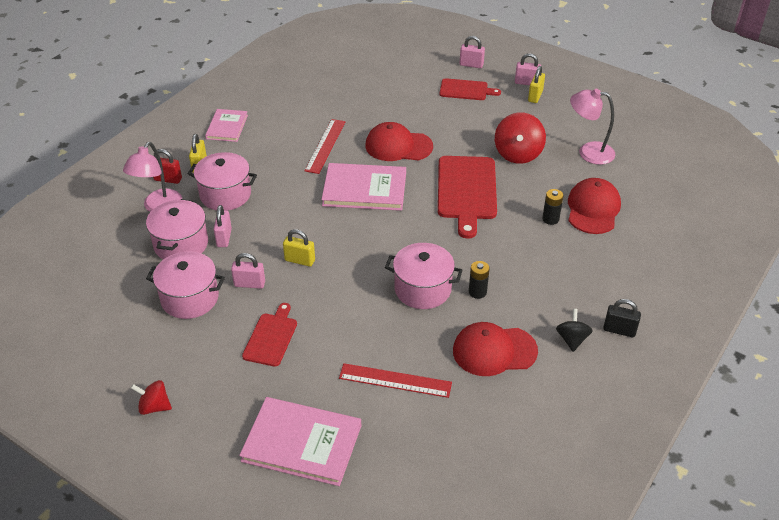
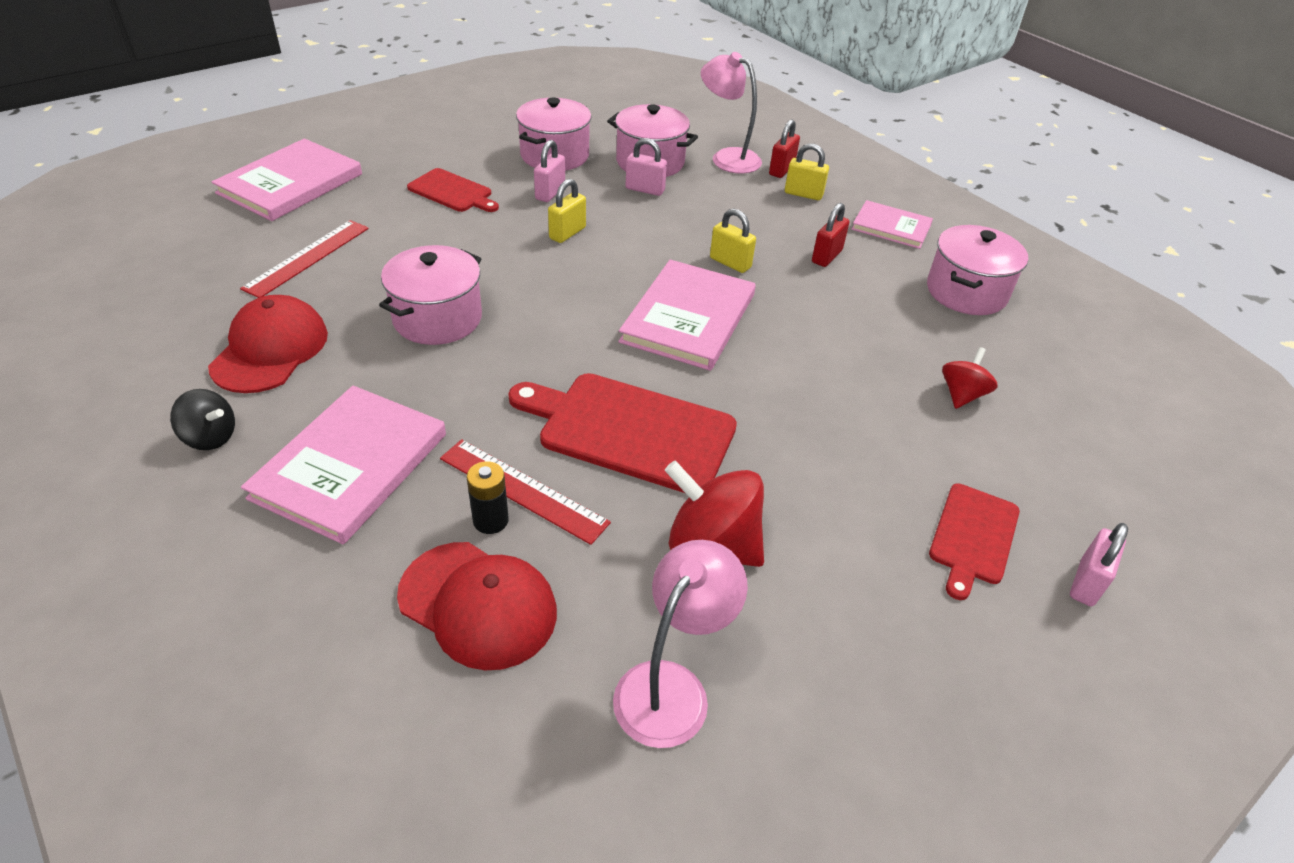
camera: 105 degrees right, 0 degrees up
(154, 407) = (419, 120): red spinning top -> red spinning top (962, 395)
(225, 194) = (731, 203): pink pot -> pink pot (966, 292)
(273, 148) = (826, 256): none -> red padlock
(325, 146) = (817, 304): red ruler -> red ruler (523, 490)
(398, 146) = (792, 382): red cap -> none
(477, 292) = (389, 368): black battery -> none
(526, 83) = (1000, 673): pink padlock -> none
(535, 96) = (933, 668): yellow padlock -> yellow padlock (730, 263)
(552, 277) = (350, 466): none -> pink book
(619, 330) = (170, 504): black padlock -> none

